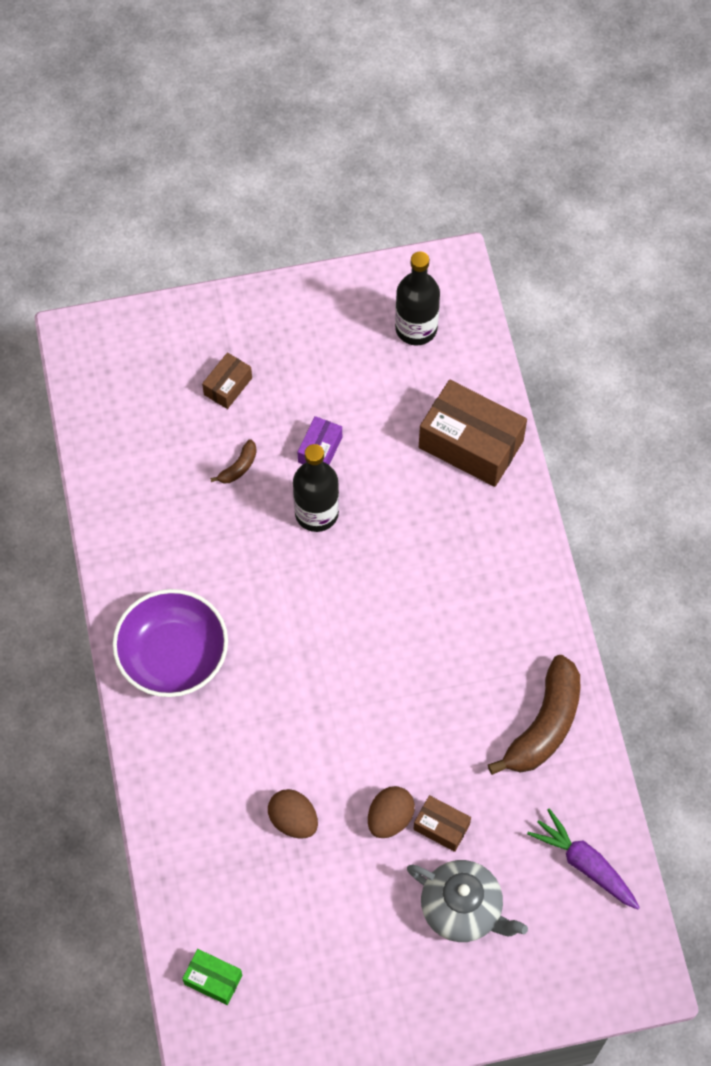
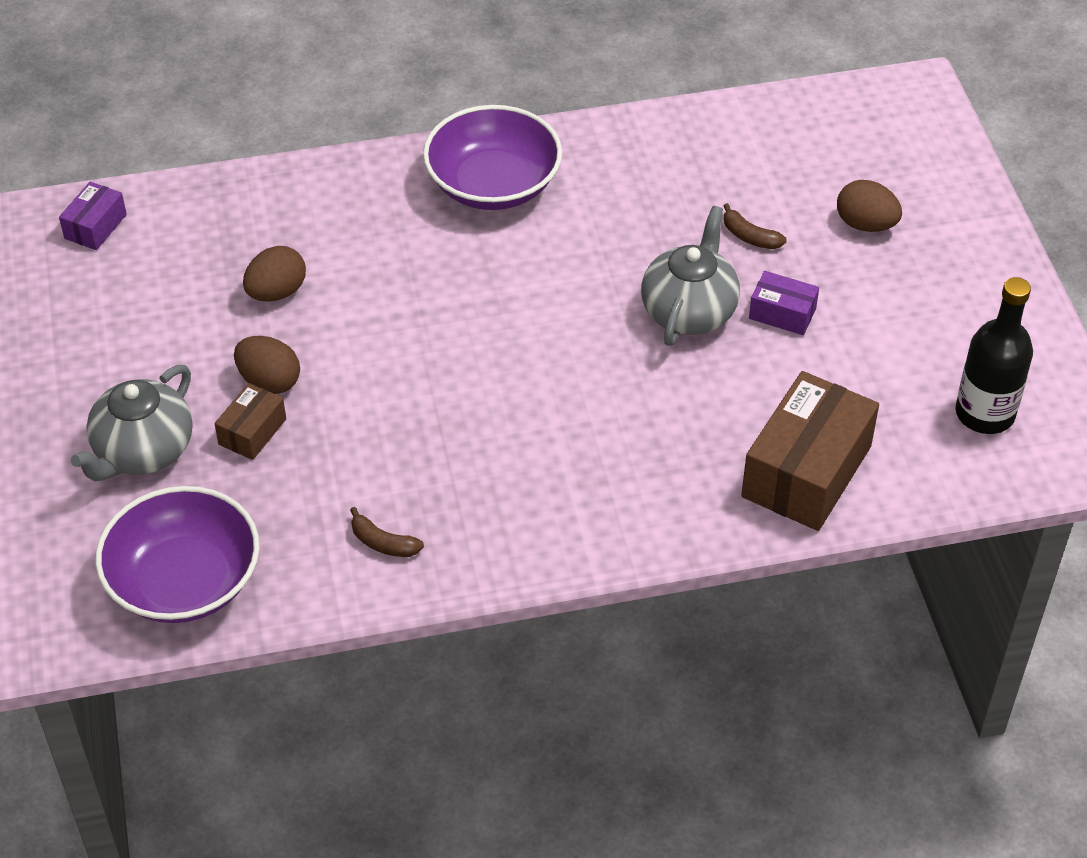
camera: 90 degrees right, 15 degrees down
(213, 979) = (95, 226): green box -> purple box
(228, 386) = (865, 224): brown box -> brown egg
(316, 513) = (689, 311): black bottle -> grey teapot
(544, 725) = (383, 543): brown banana -> brown banana, size x0.44
(584, 864) = (184, 581): purple carrot -> purple bowl

